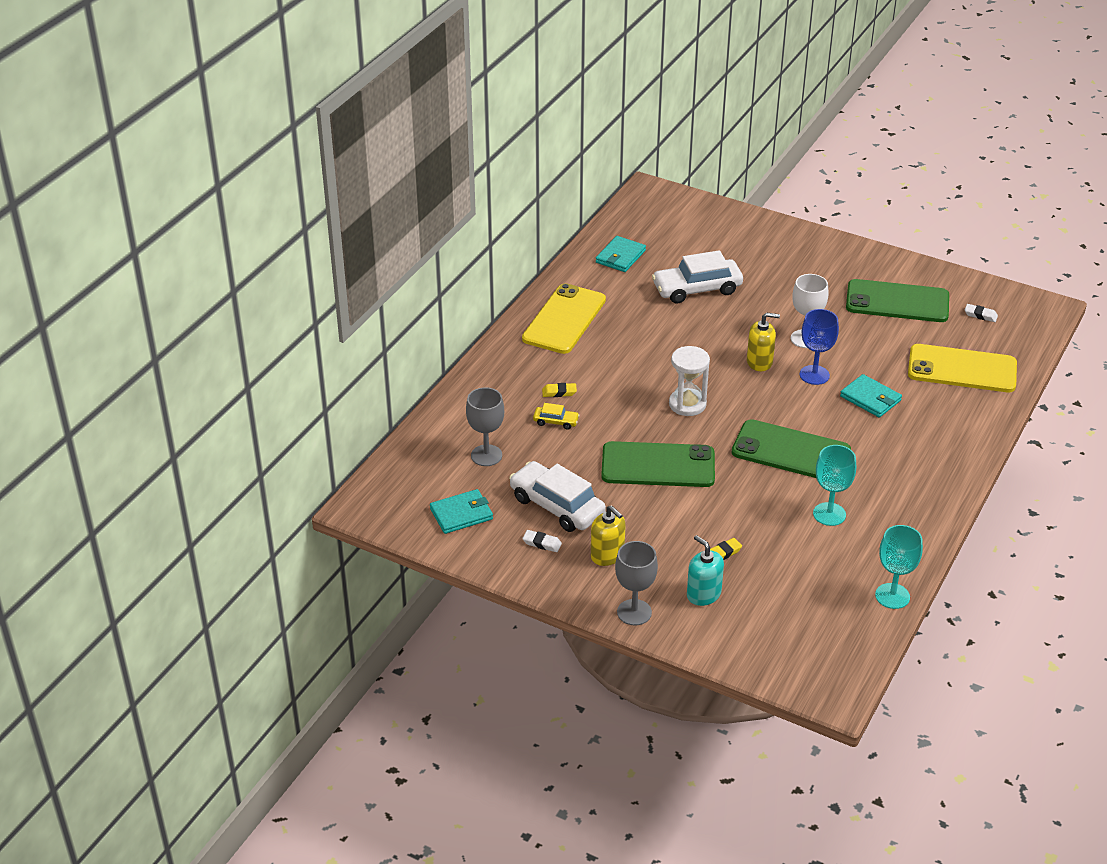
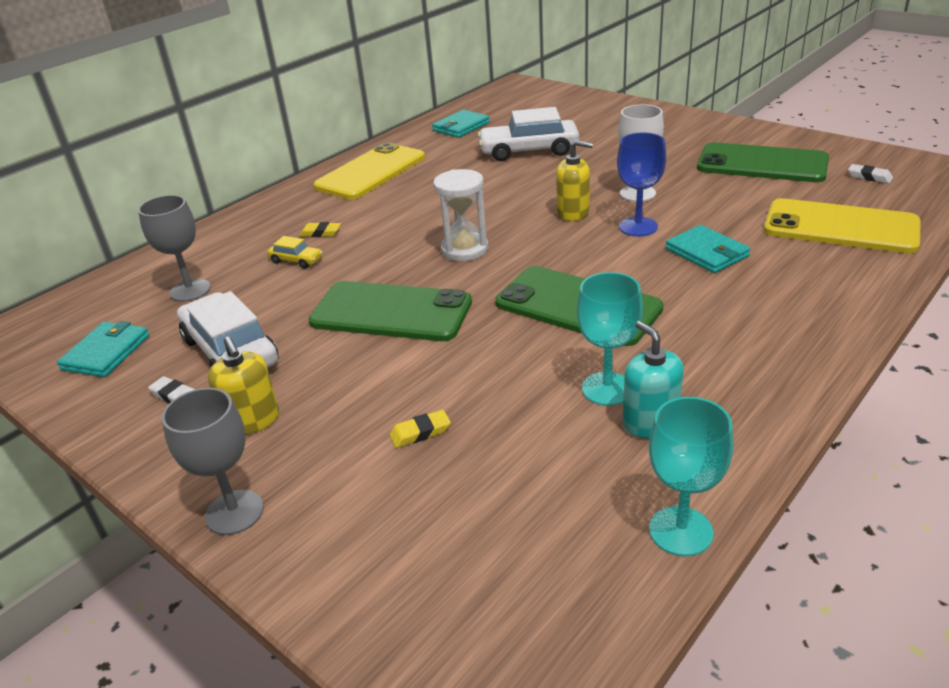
camera: 15 degrees right, 5 degrees down
(461, 514) = (106, 352): turquoise wallet -> turquoise wallet turned 60 degrees counterclockwise
(703, 594) = (359, 494): turquoise soap dispenser -> turquoise soap dispenser (650, 422)

